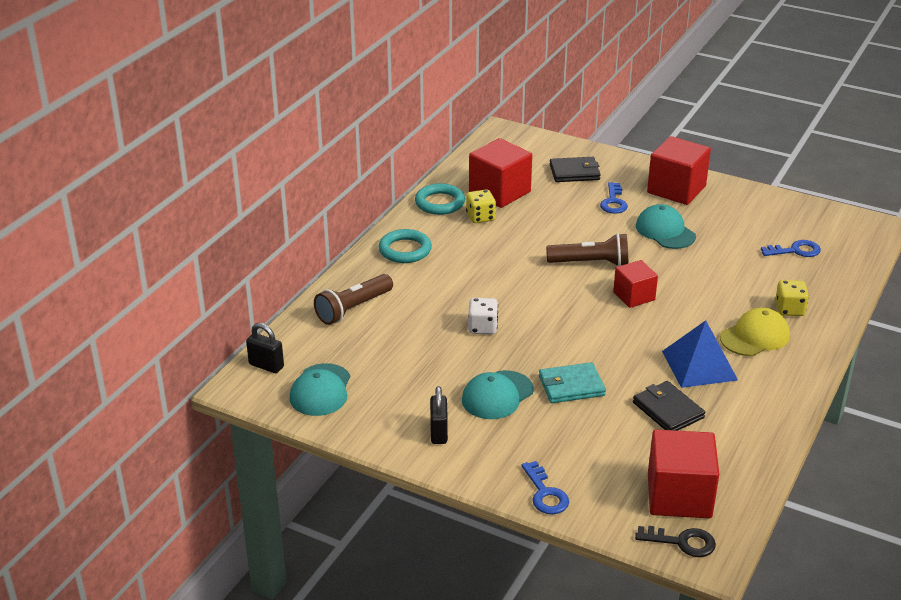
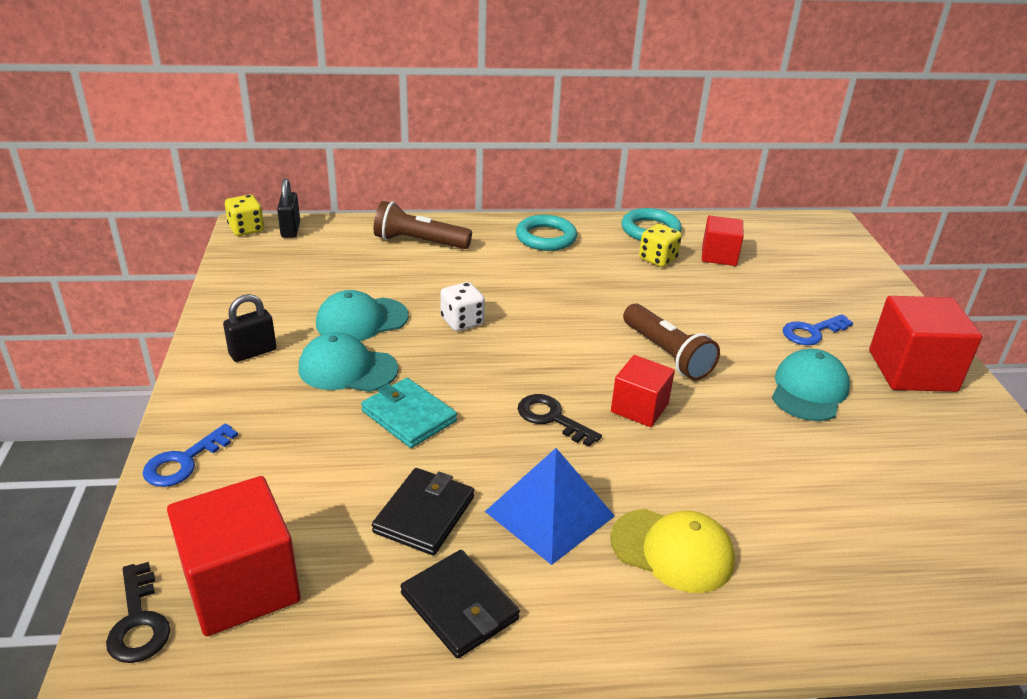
camera: 55 degrees right, 0 degrees up
(320, 390) = (274, 266): turquoise cap -> turquoise cap (361, 320)
(499, 192) = (719, 255): red cube -> red cube, size x0.61
(574, 172) = (828, 288): black wallet -> black wallet (459, 606)
(617, 332) = (551, 418): none -> black key
(789, 309) = (781, 568): yellow dice -> yellow dice (246, 229)
(795, 251) = (936, 529): blue key -> none

